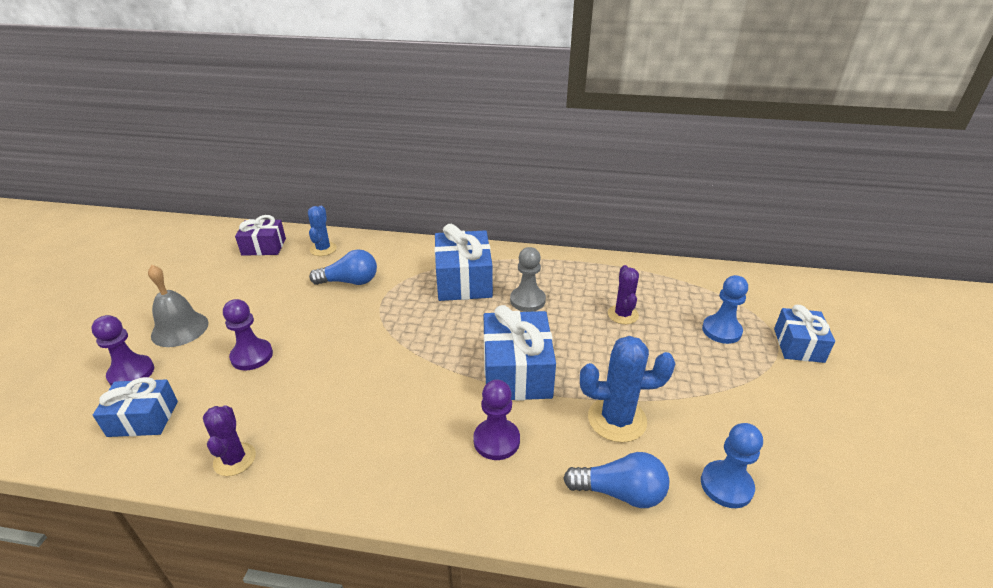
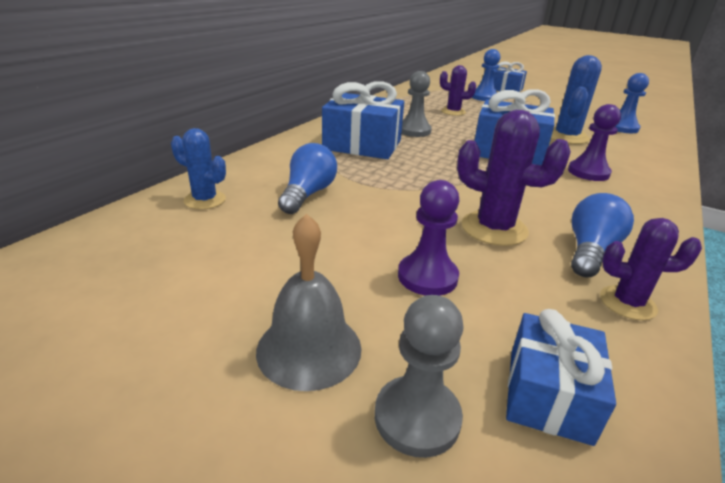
camera: 70 degrees left, 5 degrees down
(131, 373) = (417, 417): purple pawn -> grey pawn
(264, 247) = (128, 244): purple gift -> none
(329, 379) = (494, 229): none -> purple cactus
(620, 492) = (633, 150): blue light bulb -> blue light bulb (590, 251)

